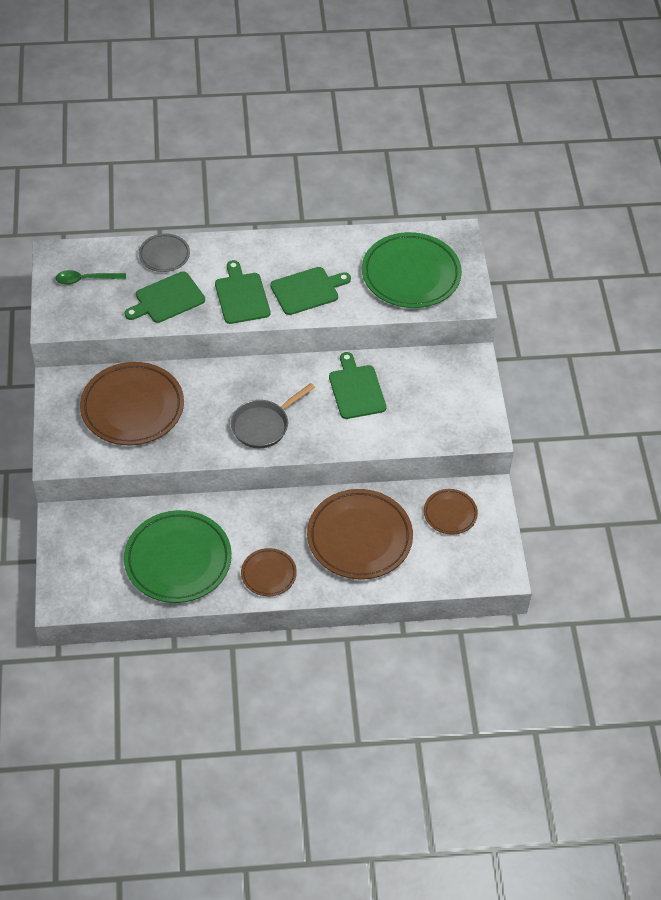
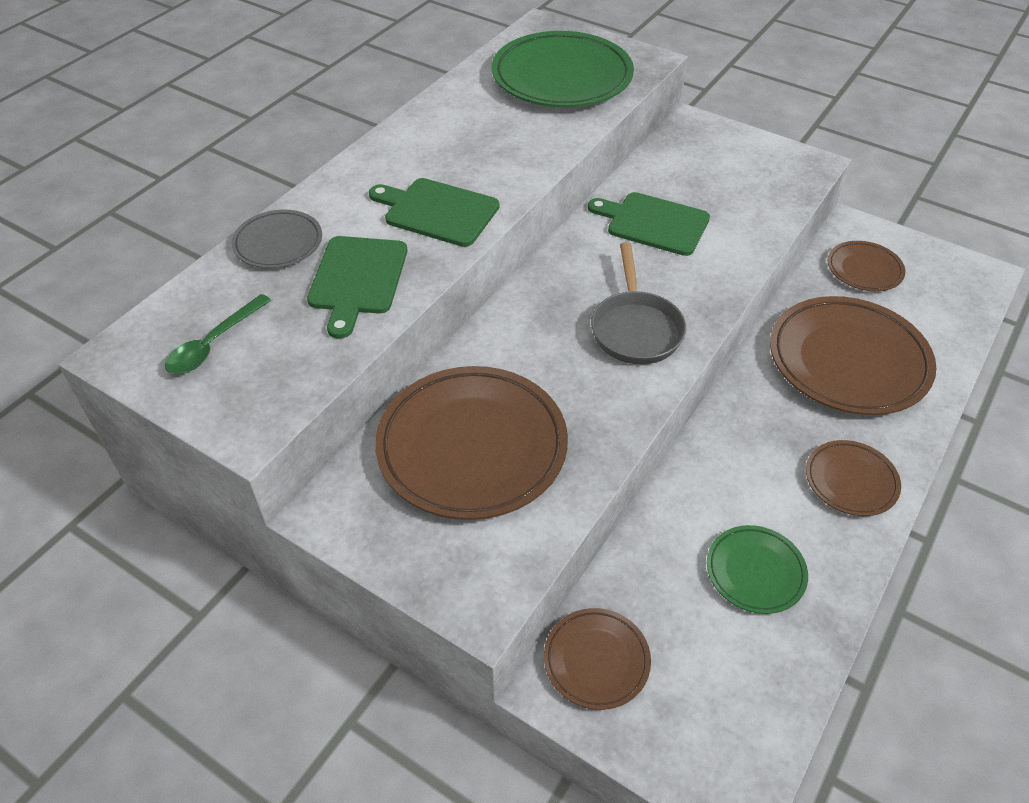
camera: 50 degrees left, 5 degrees down
(83, 525) = (596, 660): none -> brown plate
(178, 560) = (755, 572): green plate -> green plate, size x0.52
(307, 290) = (494, 156): green cutting board -> none

